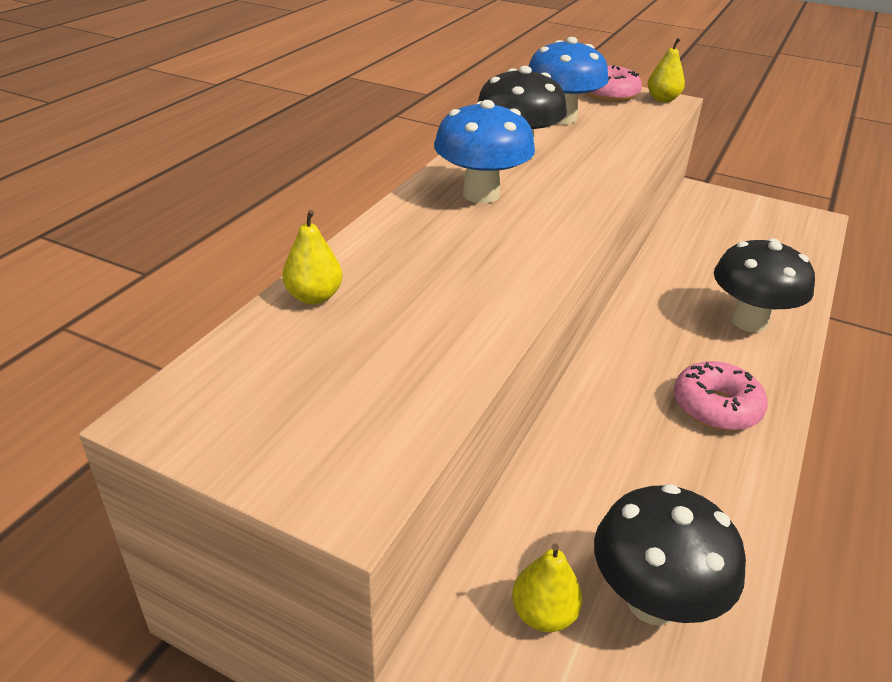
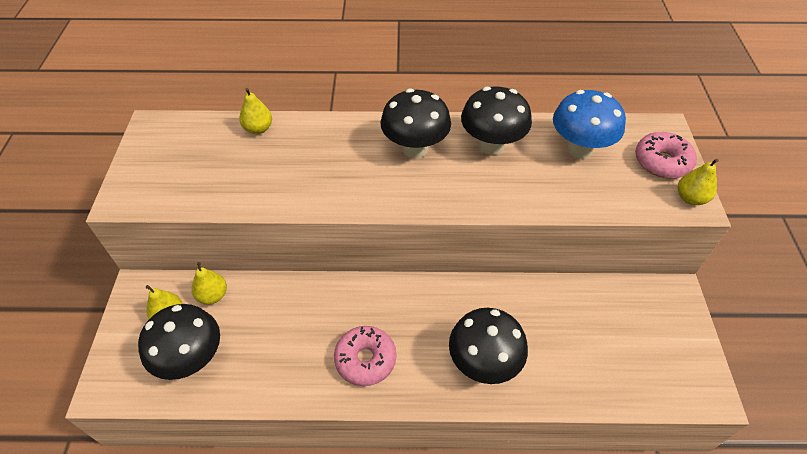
camera: 65 degrees right, 15 degrees up
(481, 194) = (415, 149): blue mushroom -> black mushroom
(528, 539) = (213, 295): none -> yellow pear

